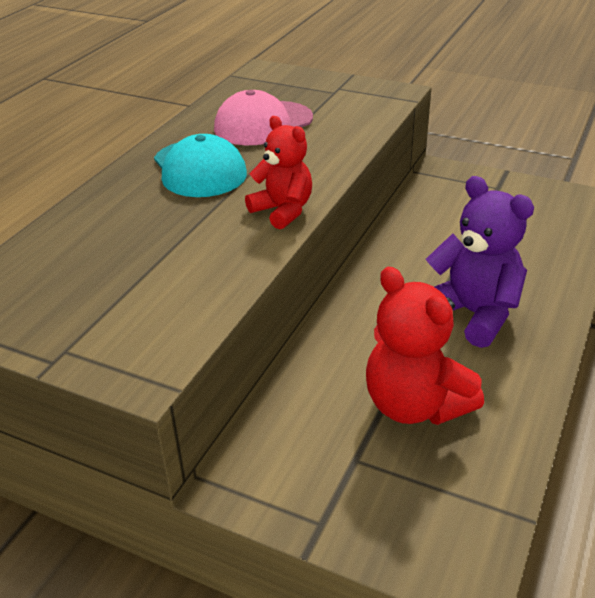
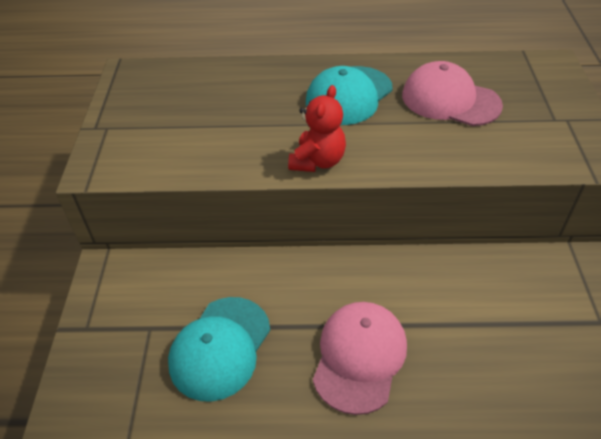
camera: 65 degrees right, 10 degrees up
(415, 405) = (220, 347): red teddy bear -> turquoise cap
(473, 314) = (359, 357): purple teddy bear -> pink cap

